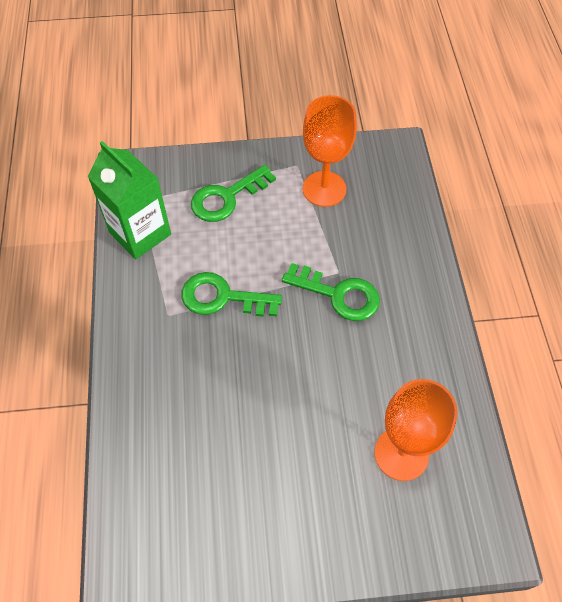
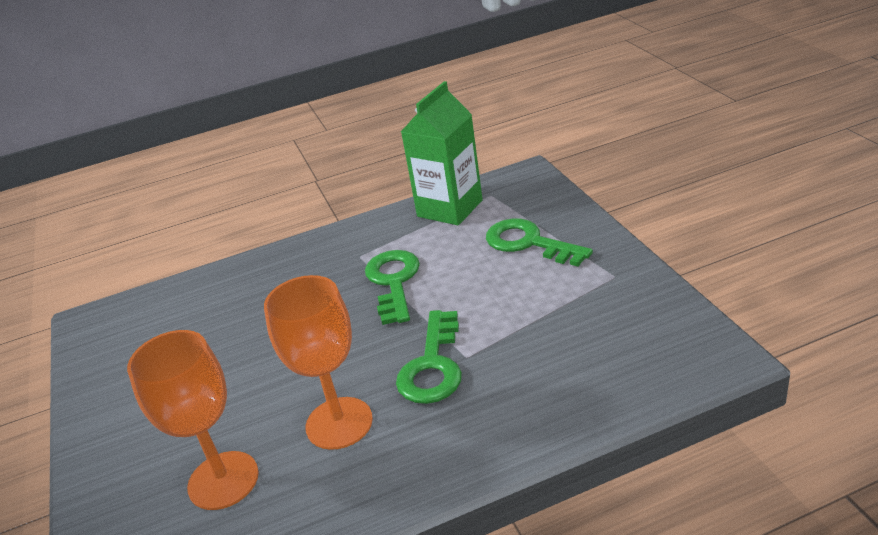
camera: 80 degrees right, 25 degrees down
(324, 189) = (592, 308): orange goblet -> orange goblet (339, 423)

